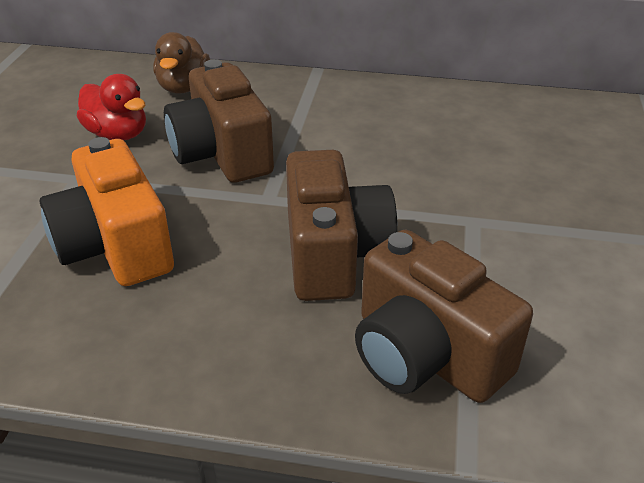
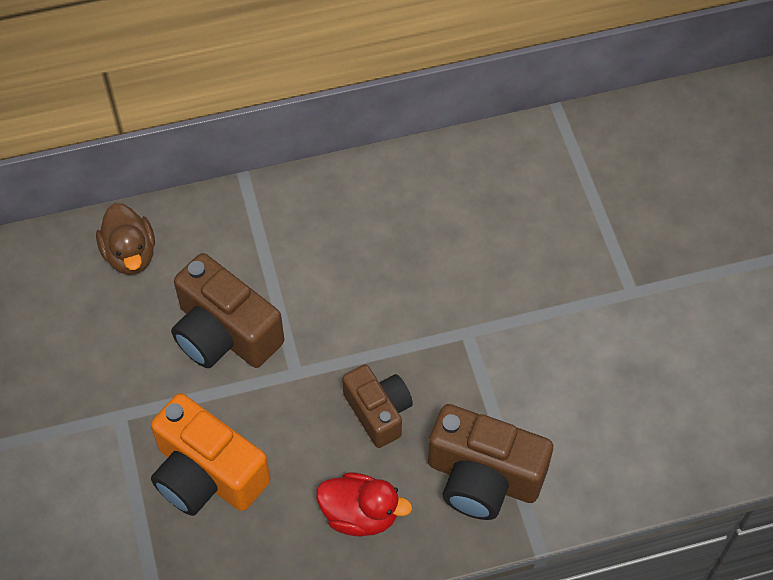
camera: 25 degrees left, 20 degrees up
(118, 134) = (114, 346): red duck -> red duck (360, 514)
(333, 254) = (378, 412): brown camera -> brown camera, size x0.64

